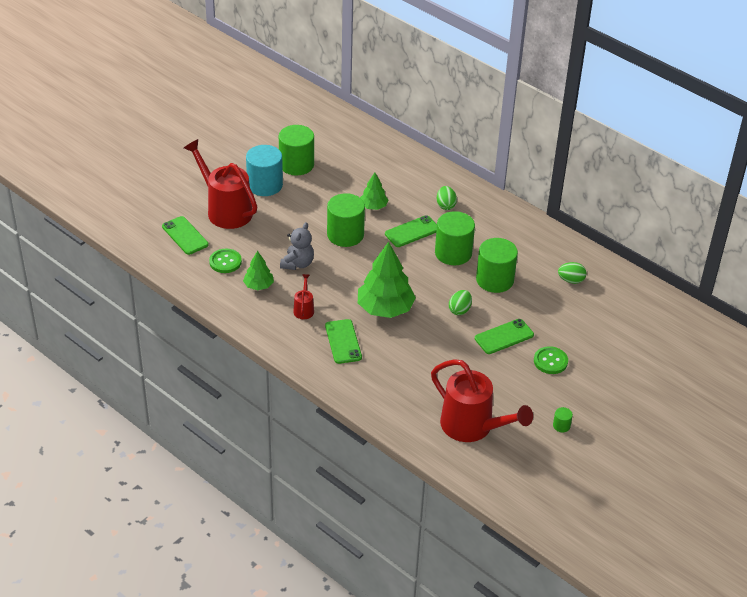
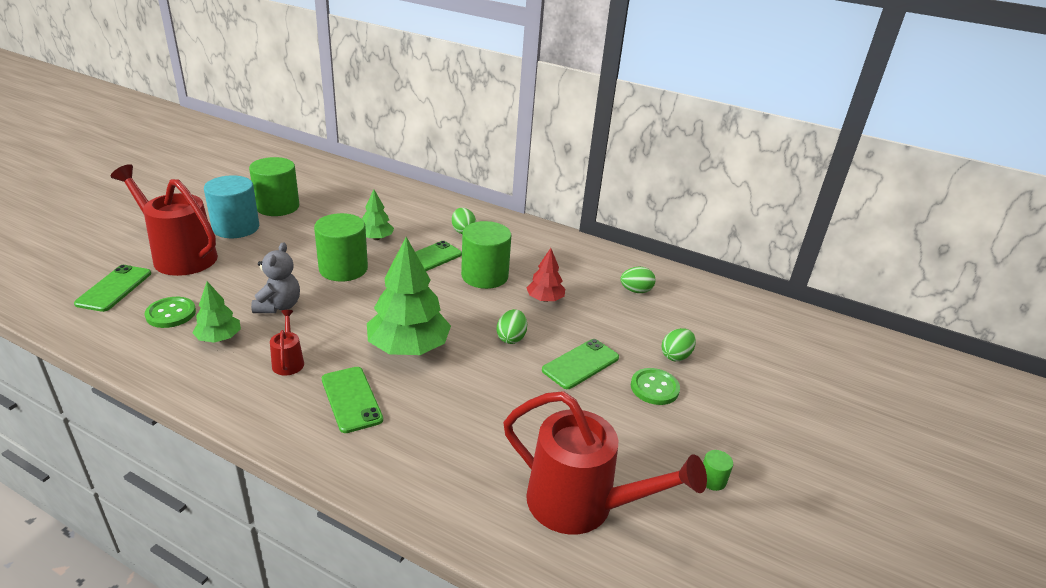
camera: 15 degrees left, 10 degrees down
(185, 236) = (114, 288): green phone -> green phone turned 60 degrees clockwise
(494, 280) = (545, 299): green cylinder -> red tree
(577, 339) = (676, 356): none -> green egg

